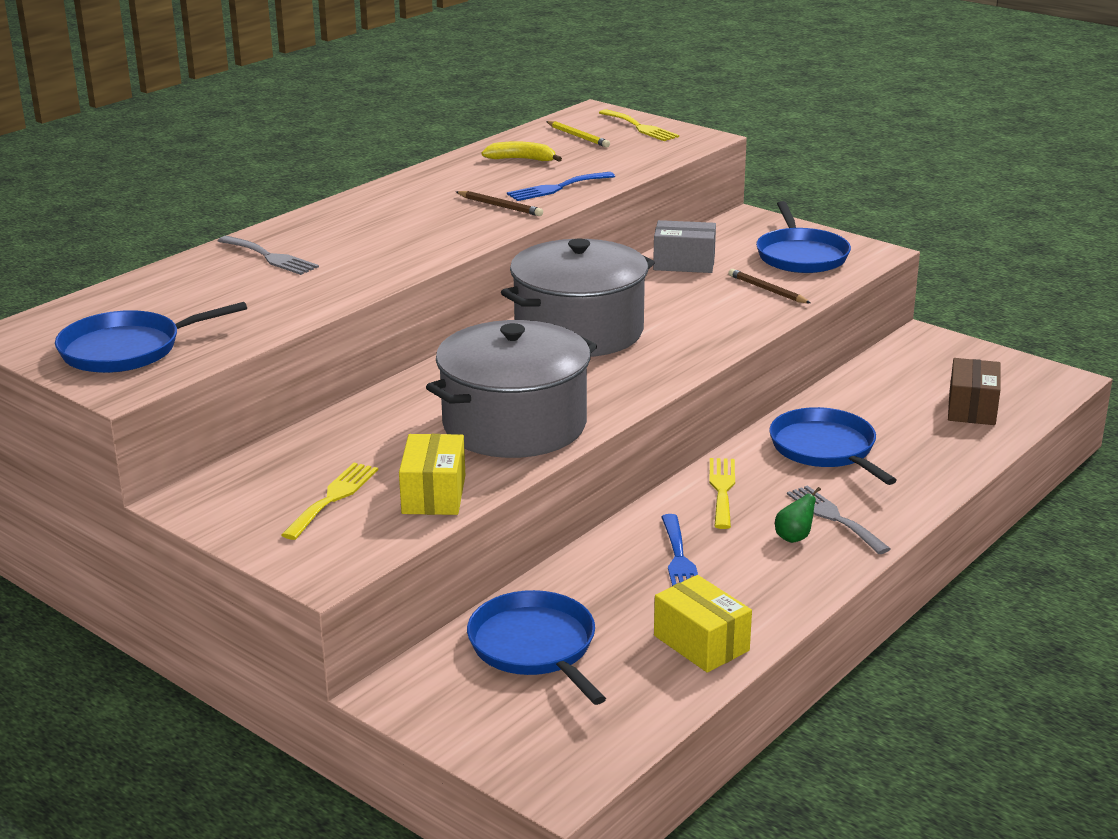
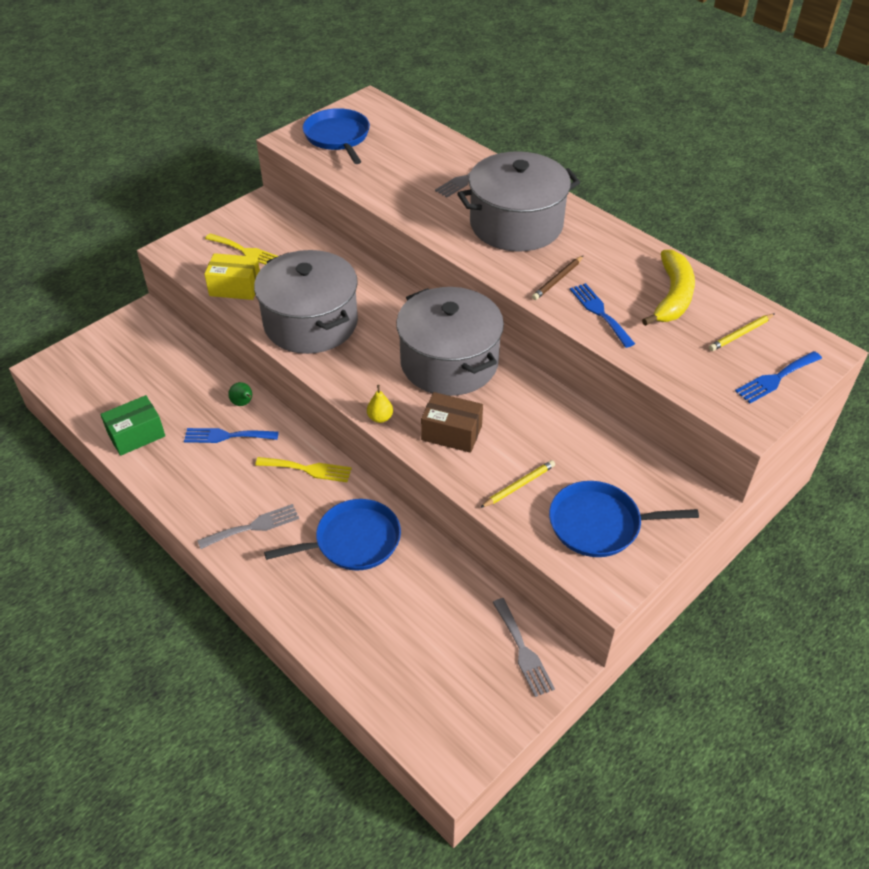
camera: 95 degrees right, 20 degrees up
(385, 227) = (516, 224): none -> grey pot
(521, 159) = (672, 296): yellow banana -> yellow banana, size x1.62
(535, 647) = (162, 366): blue pan -> none
(640, 127) = (776, 378): yellow fork -> blue fork
(684, 263) = (581, 437): grey box -> none
(691, 365) = (380, 418): none -> yellow pear
(701, 643) = (136, 435): yellow box -> green box
(767, 290) = (519, 485): brown pencil -> yellow pencil
(794, 537) = (235, 499): green pear -> green pear (243, 403)
(918, 352) = (523, 651): none -> grey fork
(972, 408) = (405, 665): brown box -> brown box (451, 433)

